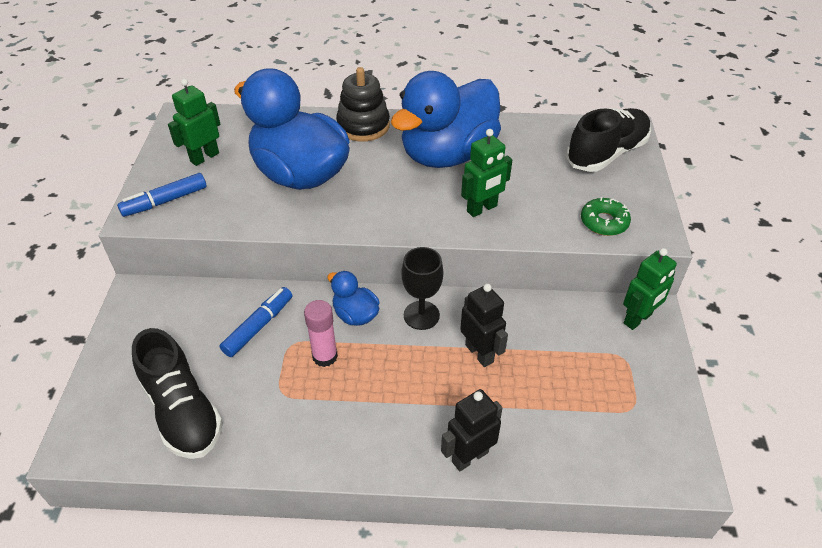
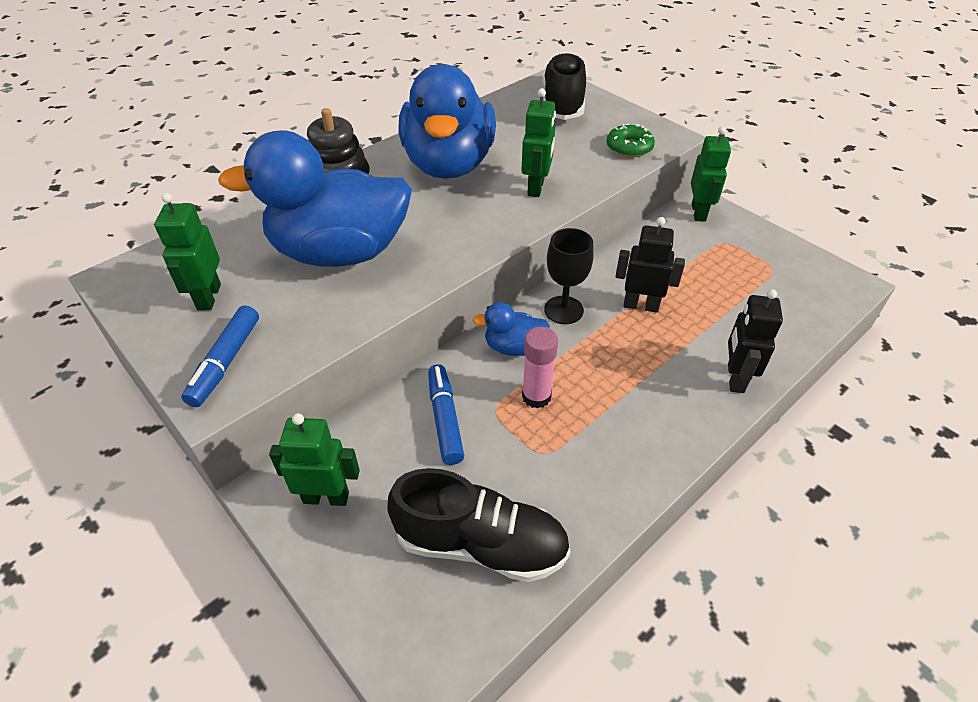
camera: 45 degrees left, 0 degrees up
(151, 319) = (326, 497): none -> green robot

